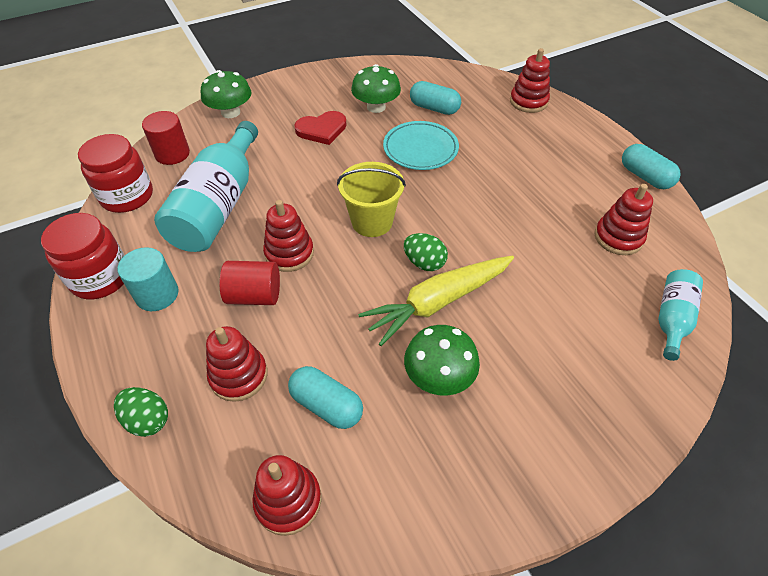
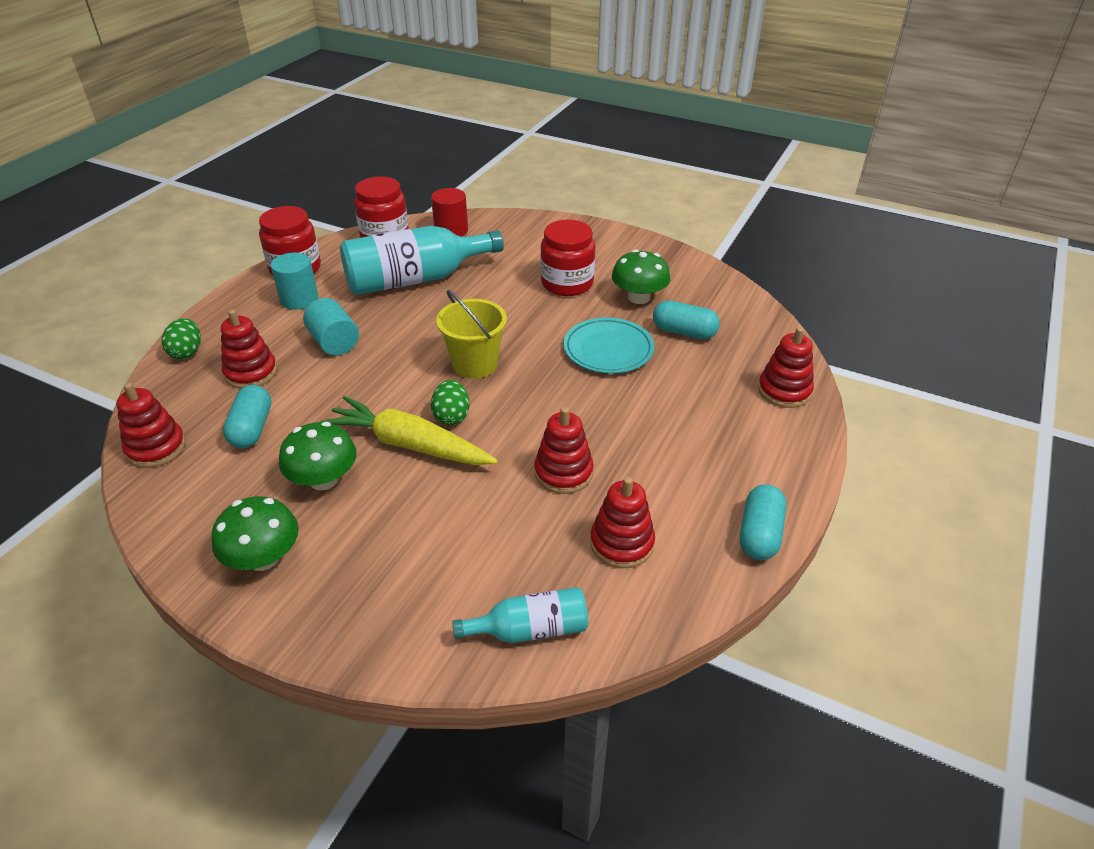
camera: 55 degrees right, 10 degrees down
(230, 112) = (533, 230): green mushroom -> green mushroom (263, 558)
(254, 295) = (334, 342): red cylinder -> turquoise cylinder
(289, 253) = (394, 338): red stacking toy -> red stacking toy (563, 472)
(322, 130) = (567, 283): red heart -> red jar
(434, 108) = (684, 332): turquoise capsule -> turquoise capsule turned 60 degrees counterclockwise

